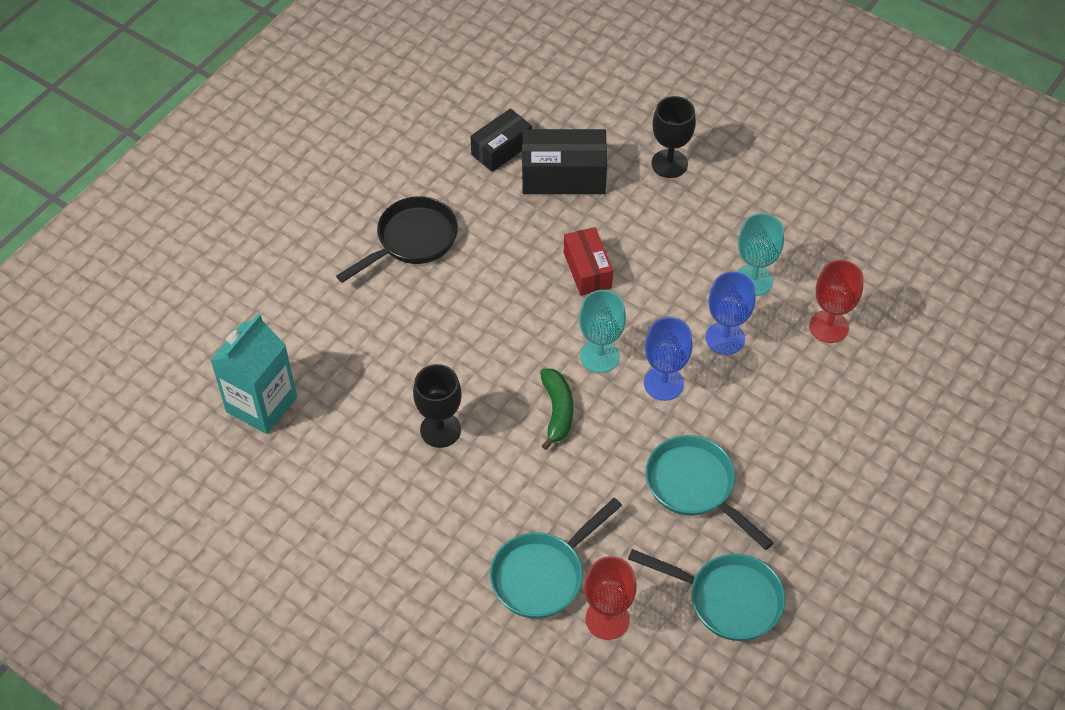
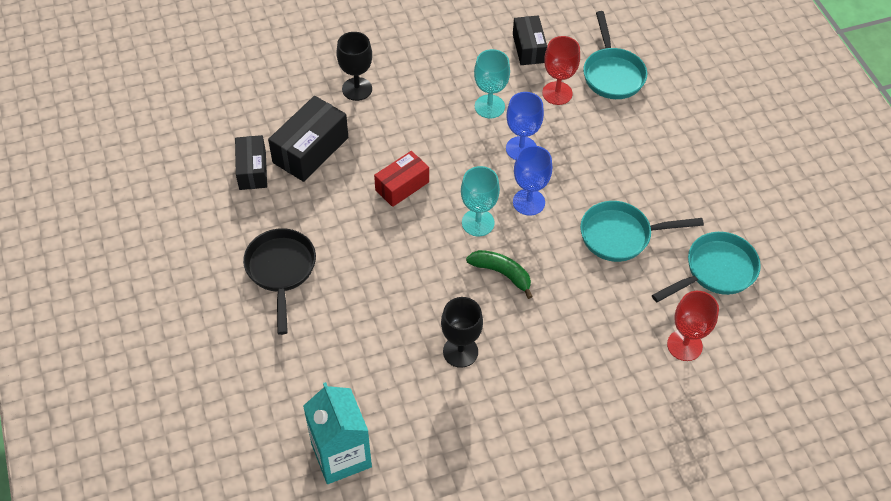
camera: 55 degrees left, 0 degrees up
(543, 575) = (625, 361): turquoise pan -> turquoise pan (612, 74)
(587, 270) = (402, 186): red box -> red box turned 60 degrees counterclockwise
(865, 267) = (528, 48): none -> black box

